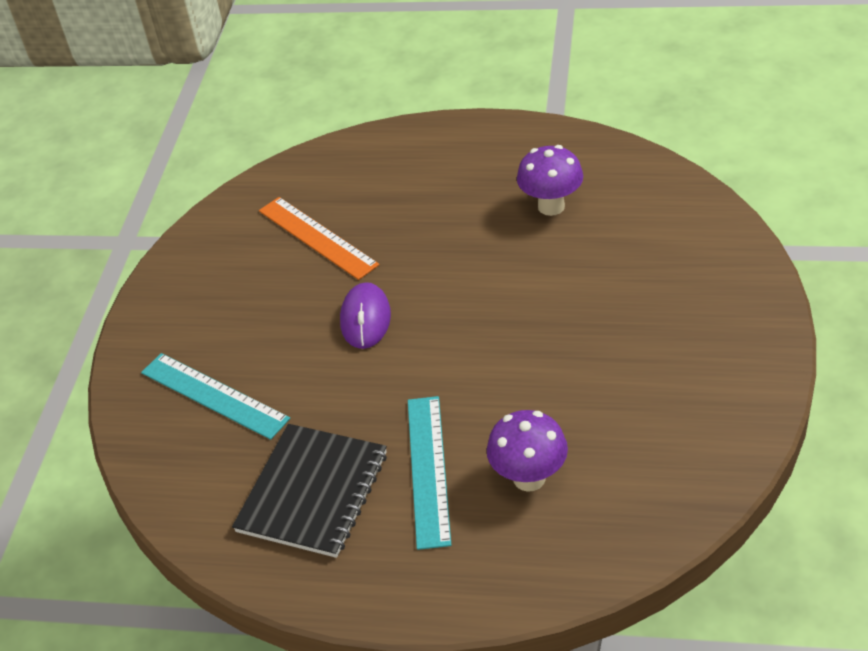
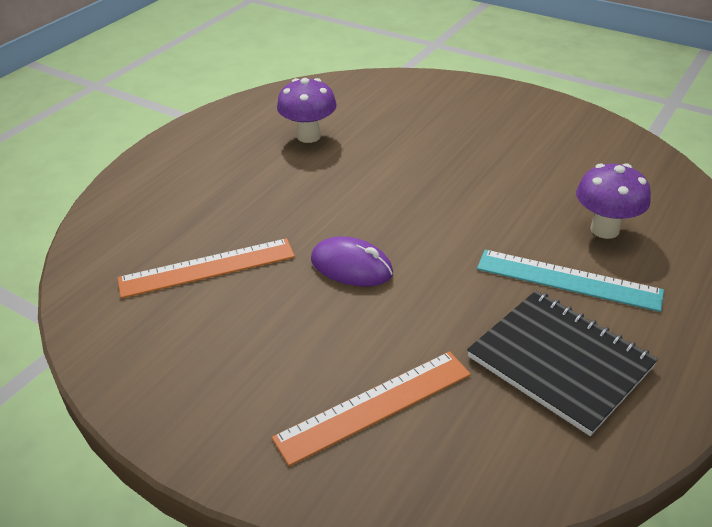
camera: 70 degrees left, 5 degrees down
(214, 395) = (374, 405): turquoise ruler -> orange ruler

